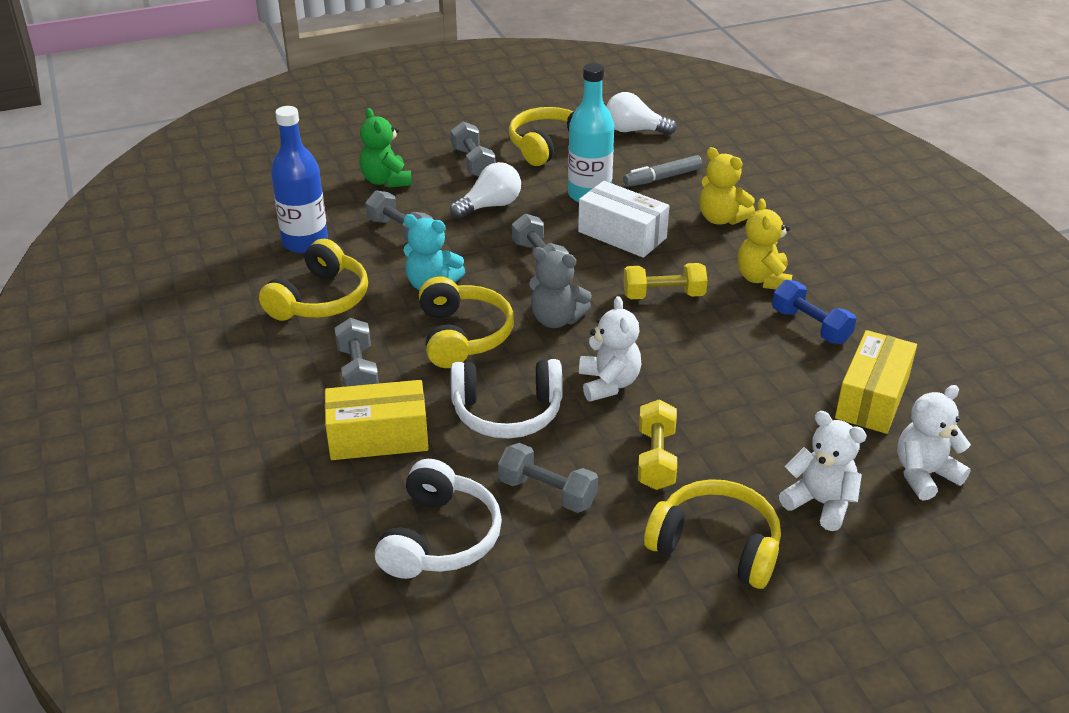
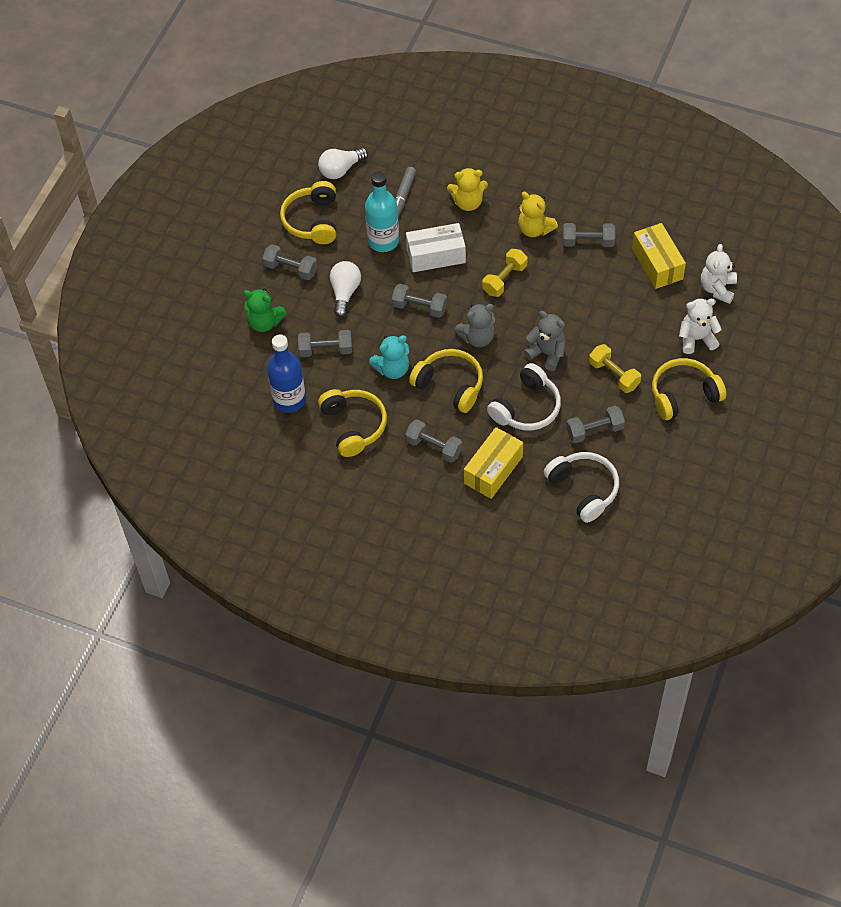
camera: 45 degrees left, 20 degrees up
(608, 383) = (547, 353): white teddy bear -> grey teddy bear
(810, 326) = (588, 242): blue dumbbell -> grey dumbbell

